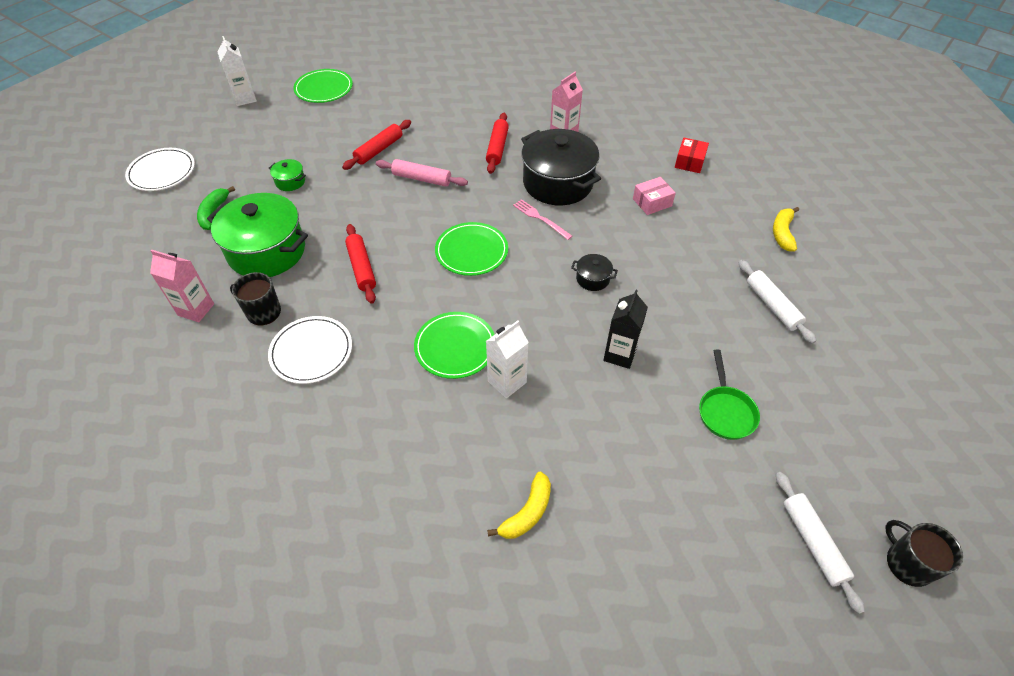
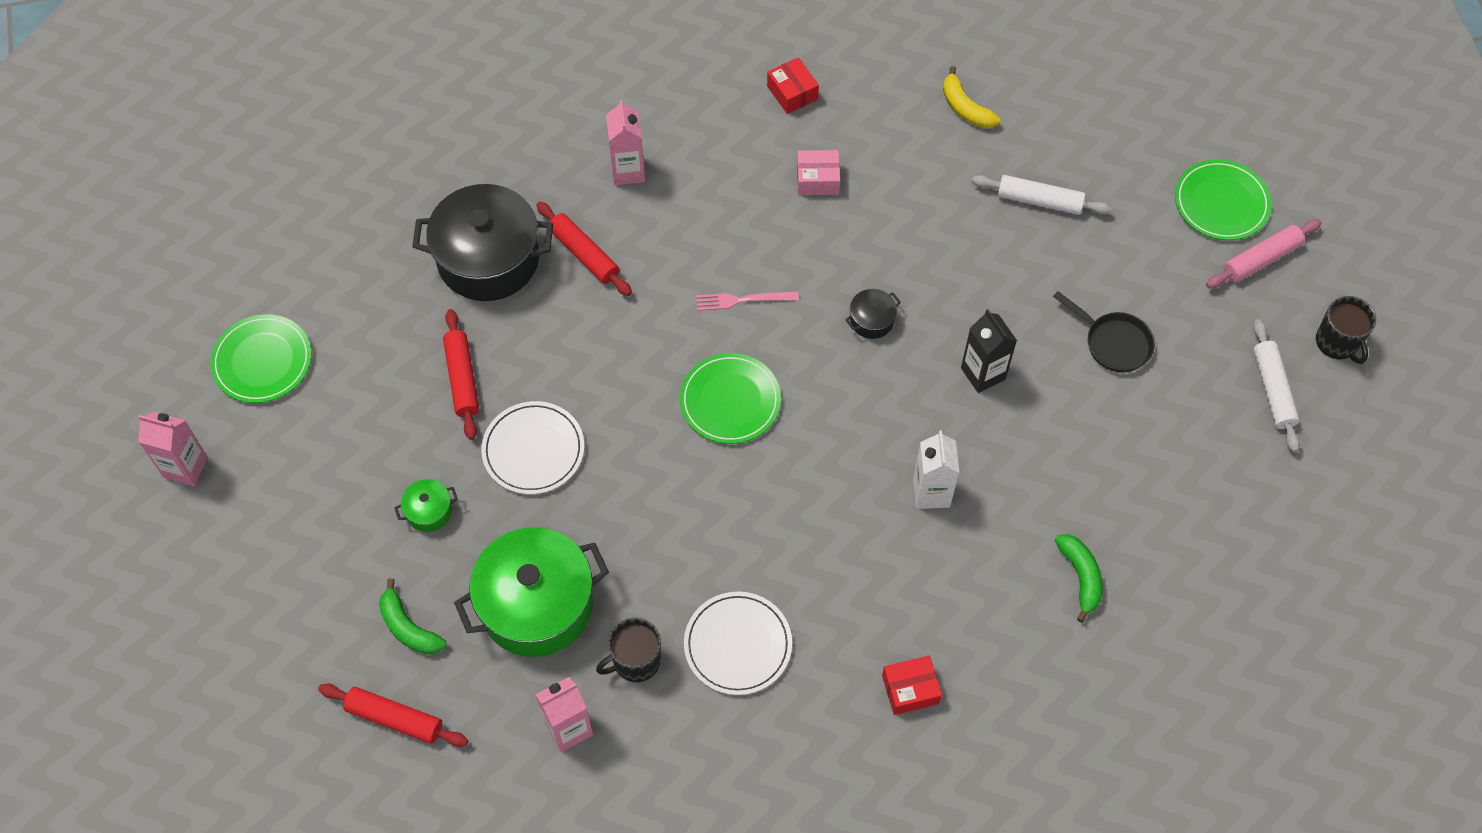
camera: 50 degrees left, 10 degrees up
(162, 172) = (259, 649): white plate -> white plate (533, 450)
(245, 98) = (186, 467): white carton -> pink carton
(350, 463) = (910, 689): none -> red box
(361, 268) = (656, 524): red rolling pin -> red rolling pin (394, 719)
(422, 178) = (562, 368): pink rolling pin -> pink rolling pin (1261, 259)
(455, 347) = (849, 507): green plate -> green plate (1221, 203)
(527, 512) = (1080, 577): yellow banana -> green banana
(558, 183) = (703, 241): black pot -> black pot (488, 259)
(652, 202) = (817, 179): pink box -> pink box turned 75 degrees clockwise
(725, 411) = (1113, 343): green pan -> black pan
(812, 542) = (1272, 390): white rolling pin -> white rolling pin turned 60 degrees clockwise
(907, 563) = (1337, 342): black mug -> black mug turned 120 degrees counterclockwise

